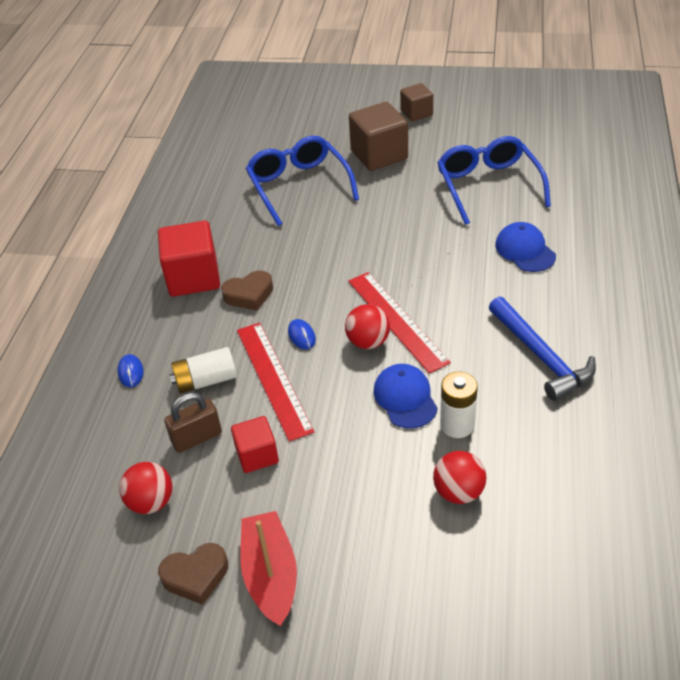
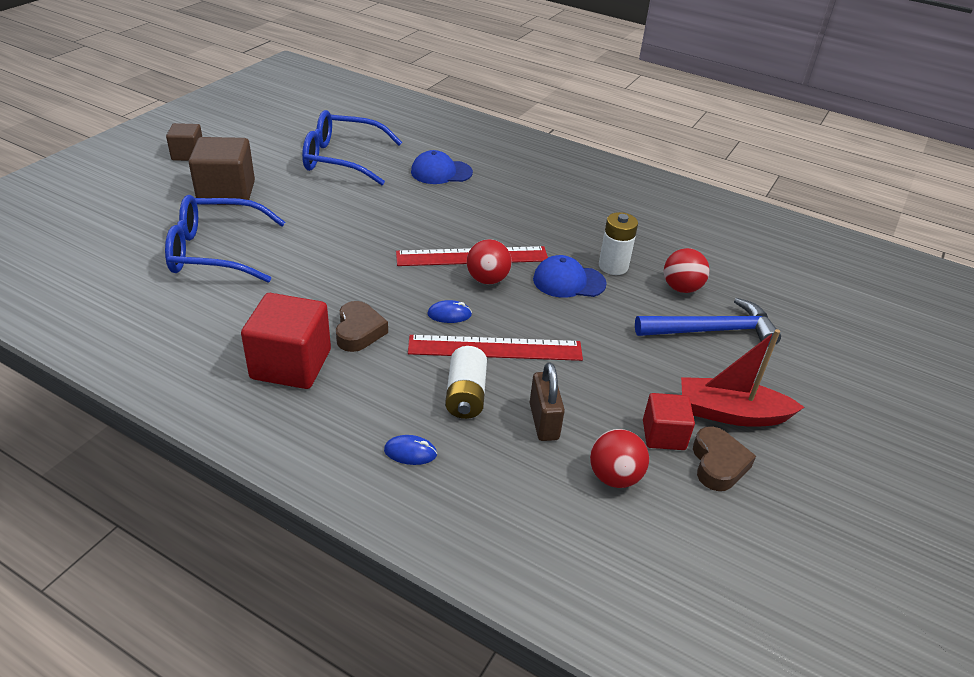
camera: 75 degrees left, 5 degrees down
(257, 455) = (589, 385): red cube -> red cube (663, 435)
(541, 356) = (564, 207): blue hammer -> blue hammer (712, 330)

